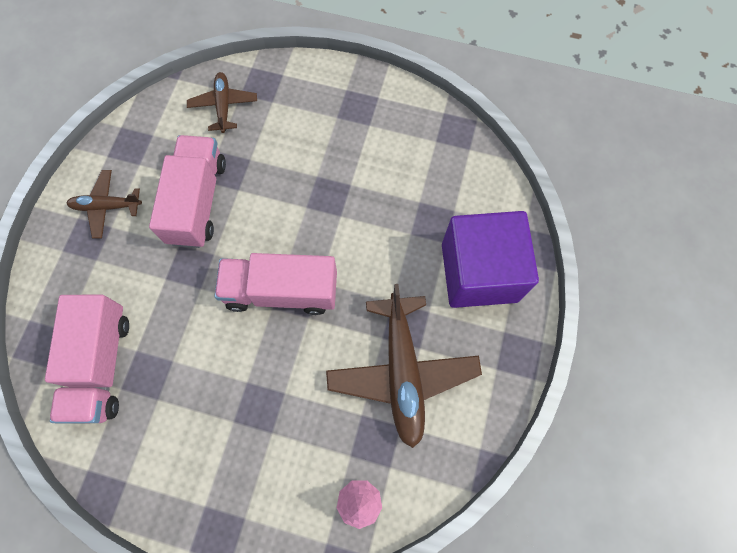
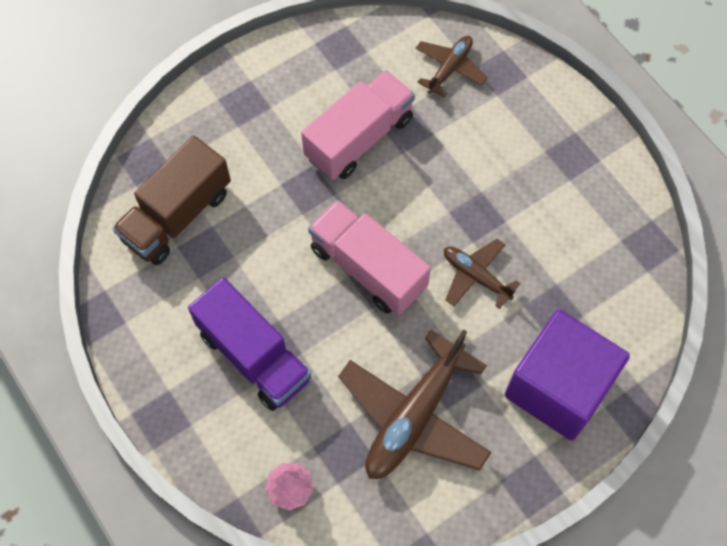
camera: 40 degrees right, 5 degrees down
(101, 365) = (177, 216): pink truck -> brown truck
(107, 206) = (281, 87): brown plane -> brown plane (476, 276)
(250, 424) = (254, 356): none -> purple truck

